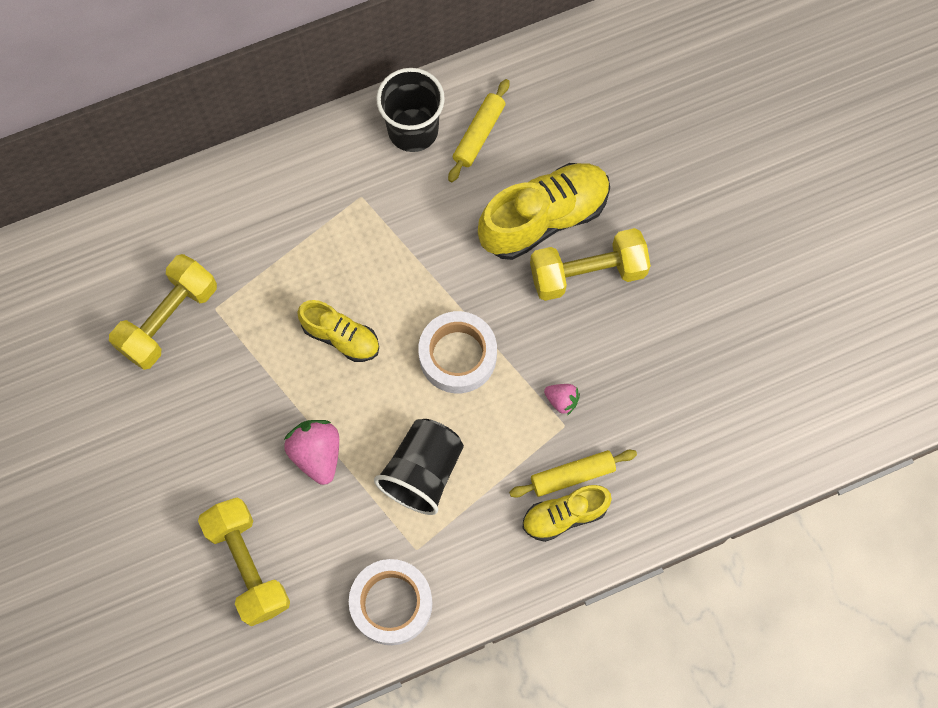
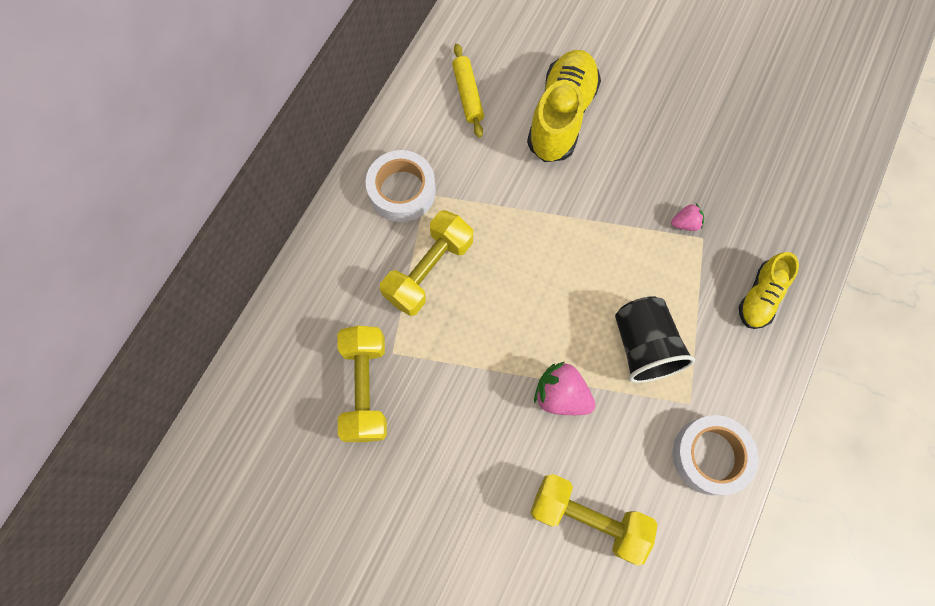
camera: 40 degrees left, 0 degrees up
(341, 337) = (501, 300): yellow shoe -> none
(413, 130) = (420, 124): black cup -> none
(457, 356) = (591, 249): white tape -> white tape (402, 191)
(572, 475) = (739, 266): yellow rolling pin -> none
(587, 273) = (622, 129): yellow dumbbell -> yellow dumbbell (429, 270)

